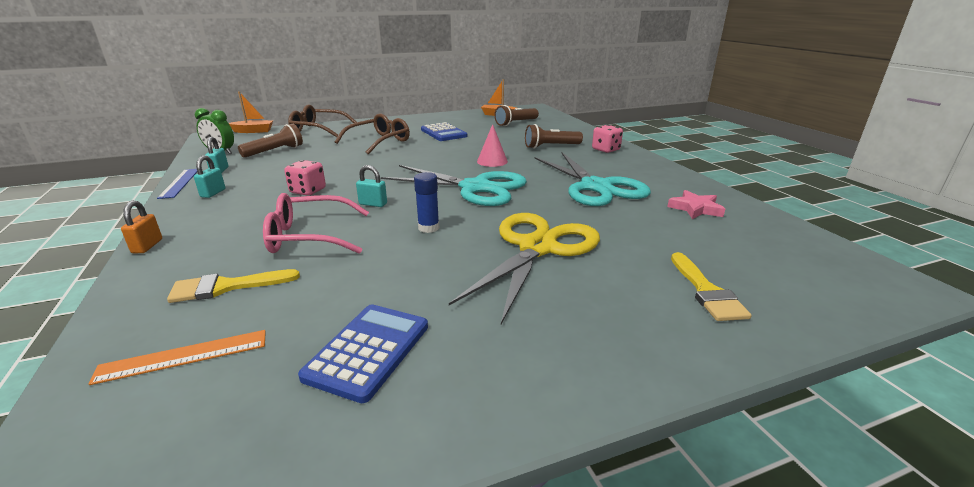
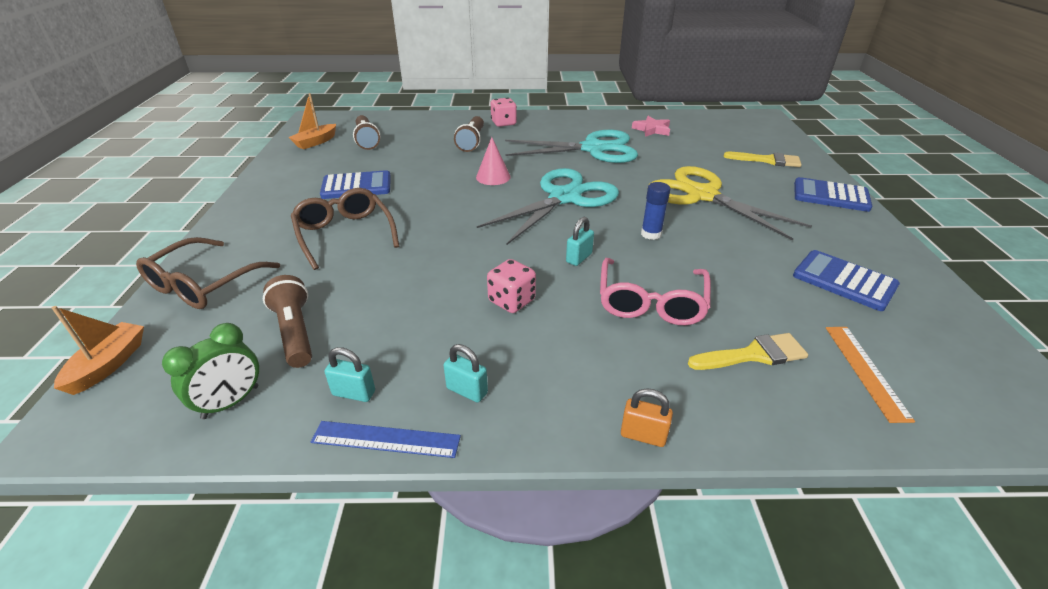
camera: 70 degrees left, 10 degrees up
(227, 287) = (753, 354): yellow brush -> yellow brush turned 105 degrees counterclockwise
(633, 351) = (830, 196): none -> blue calculator

